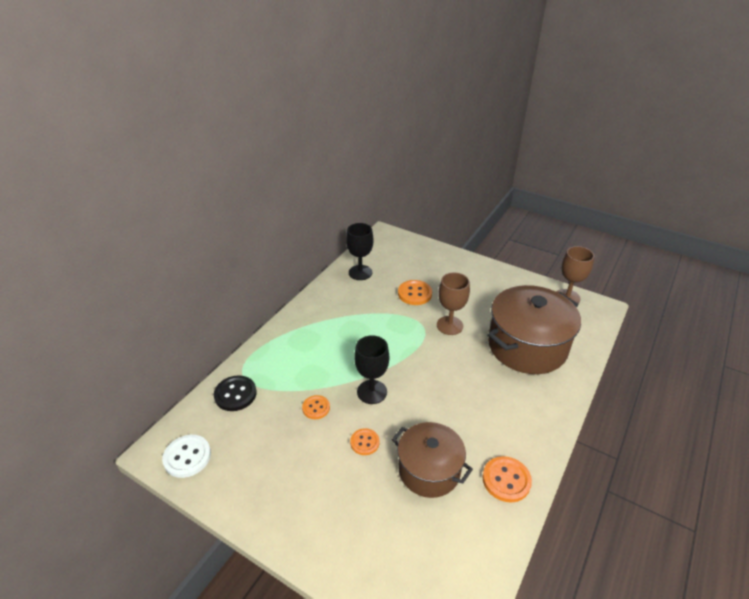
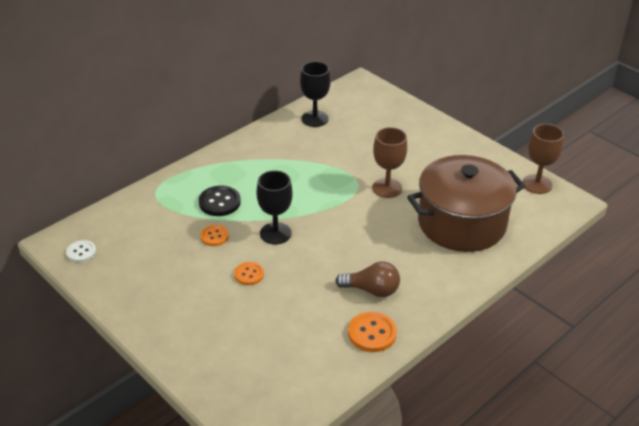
camera: 15 degrees right, 0 degrees up
(187, 457) = (81, 252): white button -> white button, size x0.65
(235, 394) = (142, 210): black button -> black button (219, 202)
(414, 293) = (364, 150): orange button -> none
(429, 470) = (300, 309): brown pot -> none
(484, 432) = (371, 290): none -> brown light bulb

